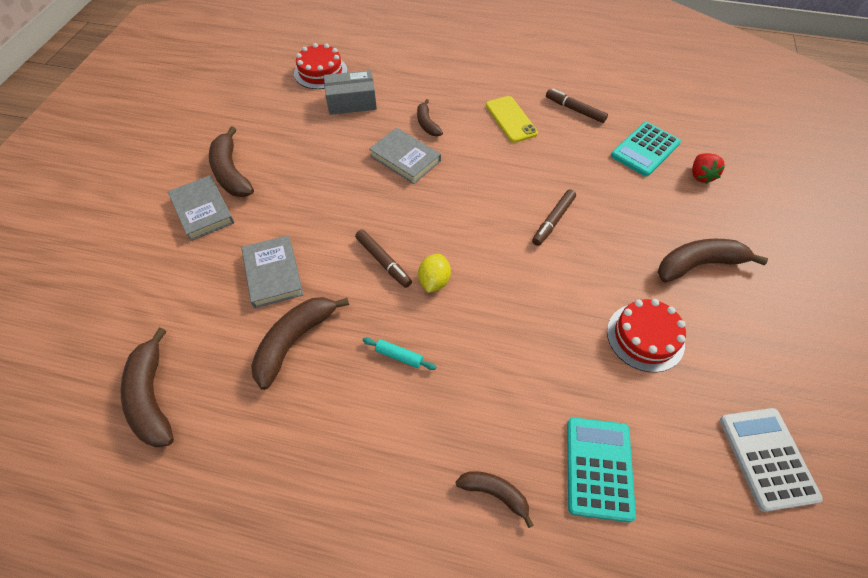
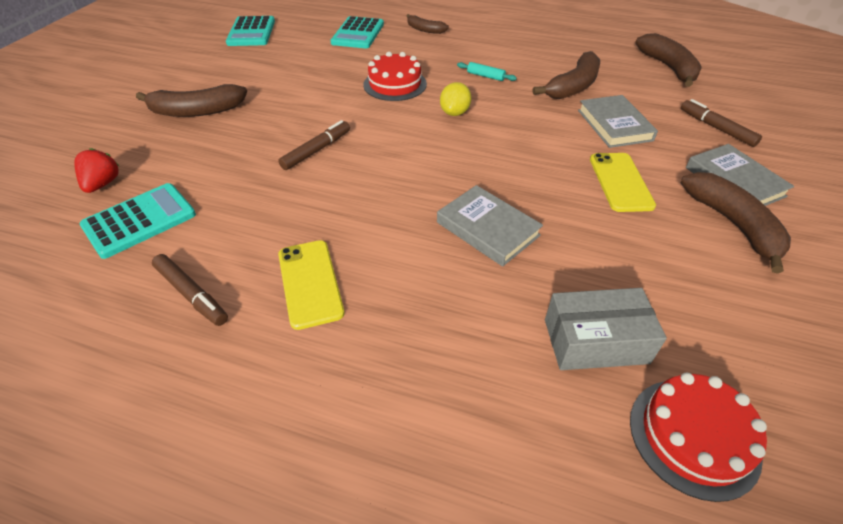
camera: 175 degrees left, 10 degrees down
(296, 204) = (620, 182): none -> yellow phone
(383, 261) = (505, 128): brown marker -> brown marker (716, 128)
(427, 124) = (453, 284): brown banana -> none
(645, 337) = (285, 76): red cake -> red cake (395, 84)
(767, 458) = (251, 32): white calculator -> turquoise calculator

